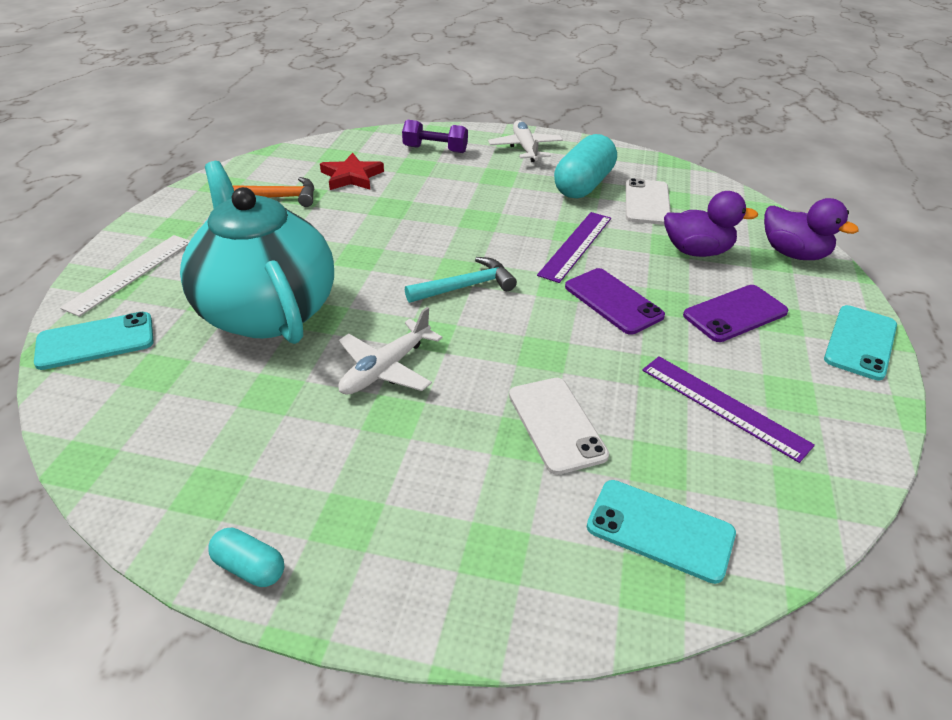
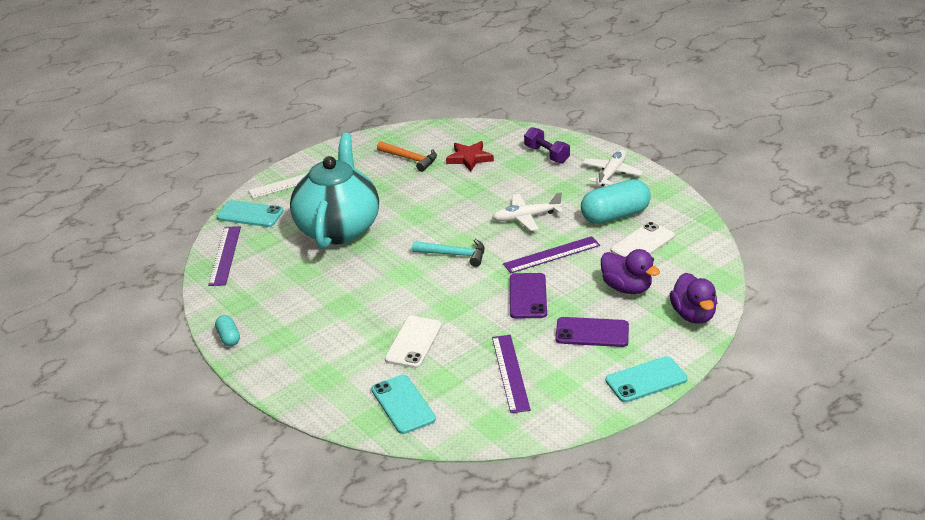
camera: 40 degrees right, 5 degrees down
(106, 422) = (225, 255): none -> purple ruler
(386, 368) = (364, 281): white plane -> white plane (526, 217)

